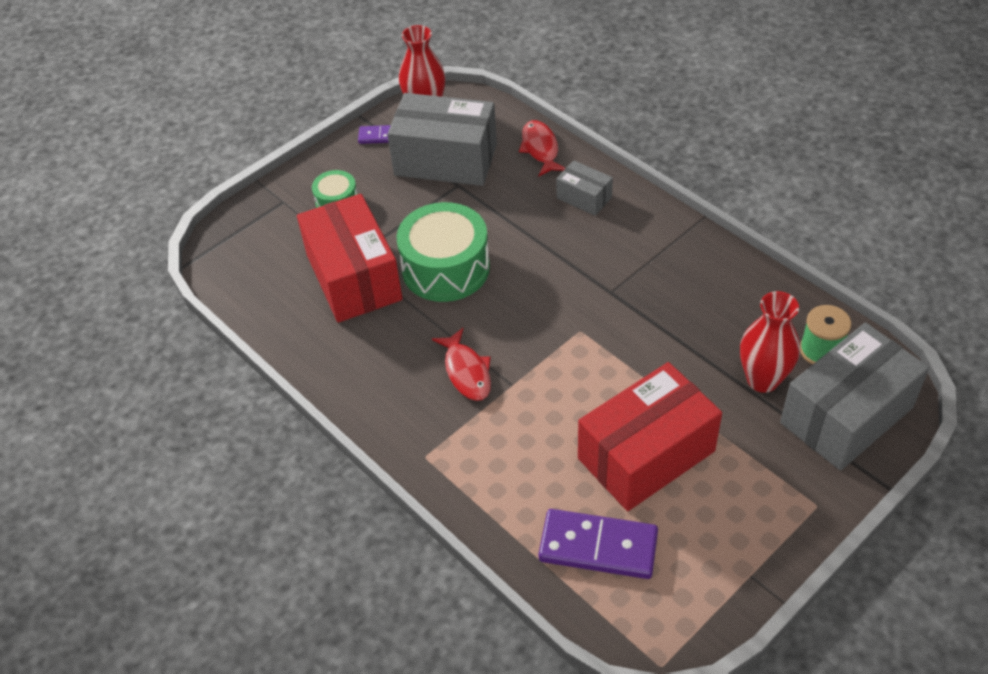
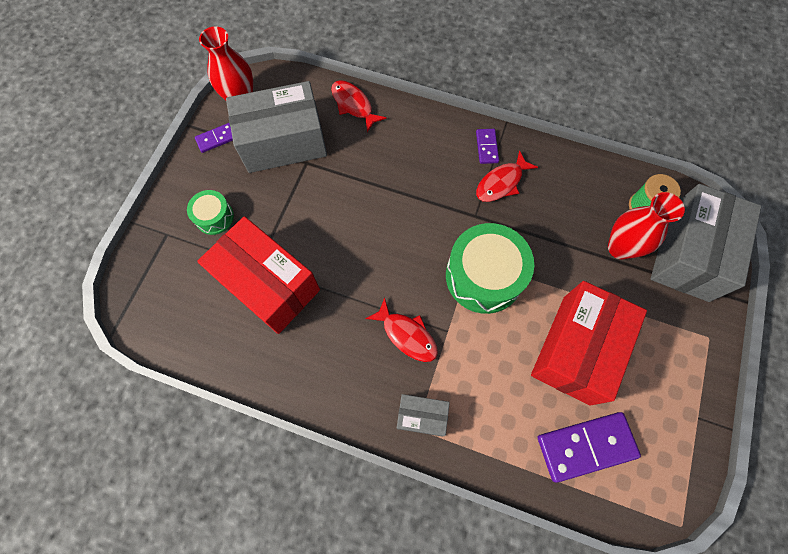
camera: 30 degrees left, 20 degrees up
(445, 268) = (338, 245): green drum -> green drum (484, 276)
(584, 197) = (410, 138): grey box -> grey box (421, 416)
(661, 271) = (501, 183): none -> red fish
(665, 233) = (486, 147): none -> purple domino

